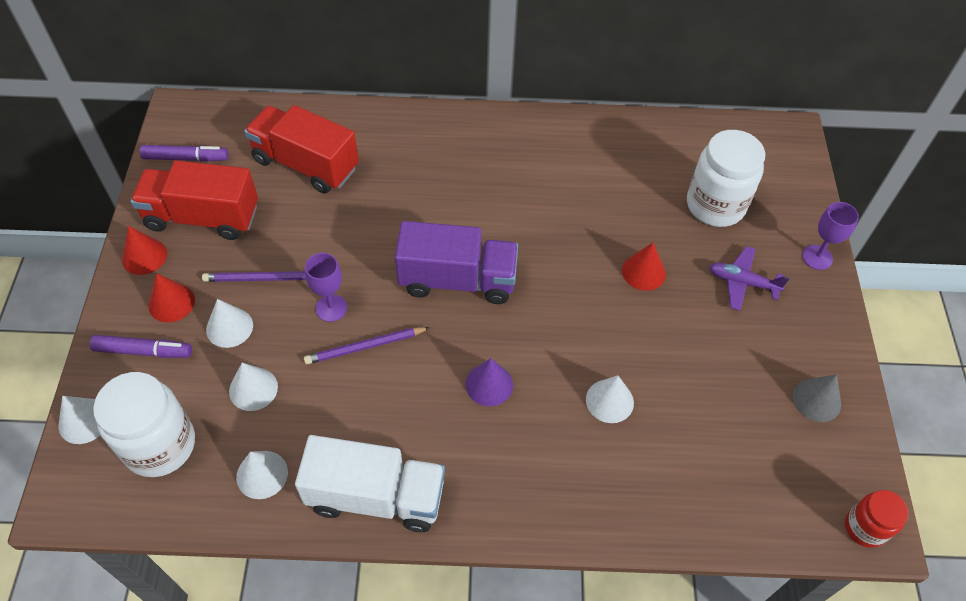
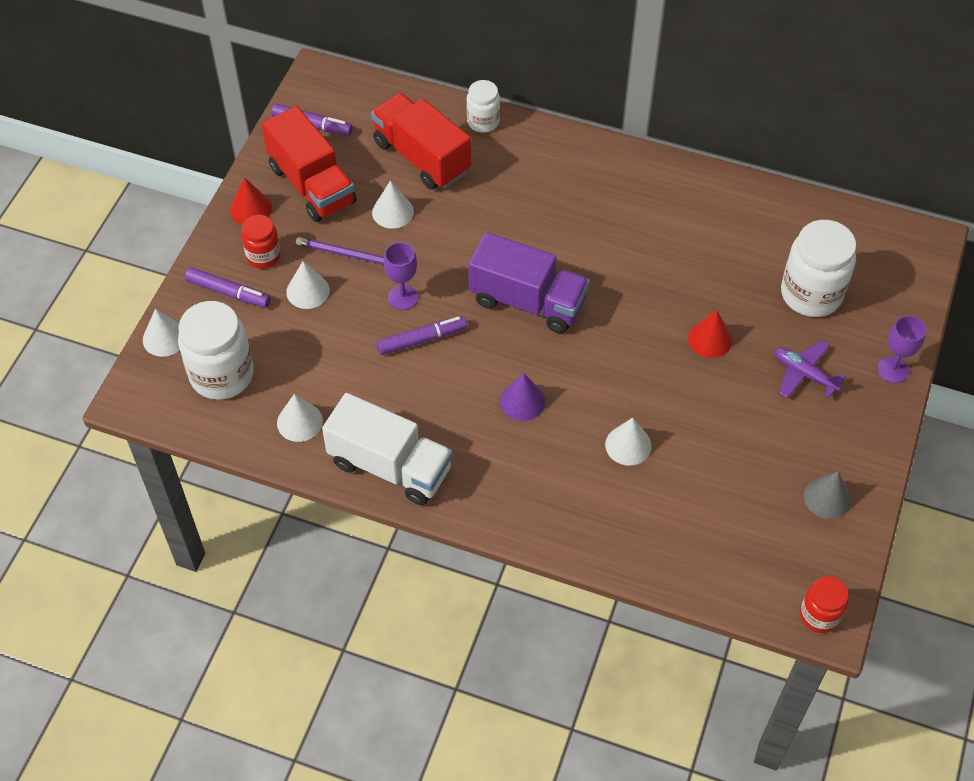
camera: 20 degrees right, 0 degrees up
(171, 302) = (263, 256): red cone -> red jar
(202, 217) = (312, 185): red truck -> red truck turned 150 degrees counterclockwise
(253, 389) = (313, 349): white cone -> white cone (392, 212)
(354, 118) = (483, 121): none -> white jar
(365, 347) = (422, 339): purple pencil -> purple marker

